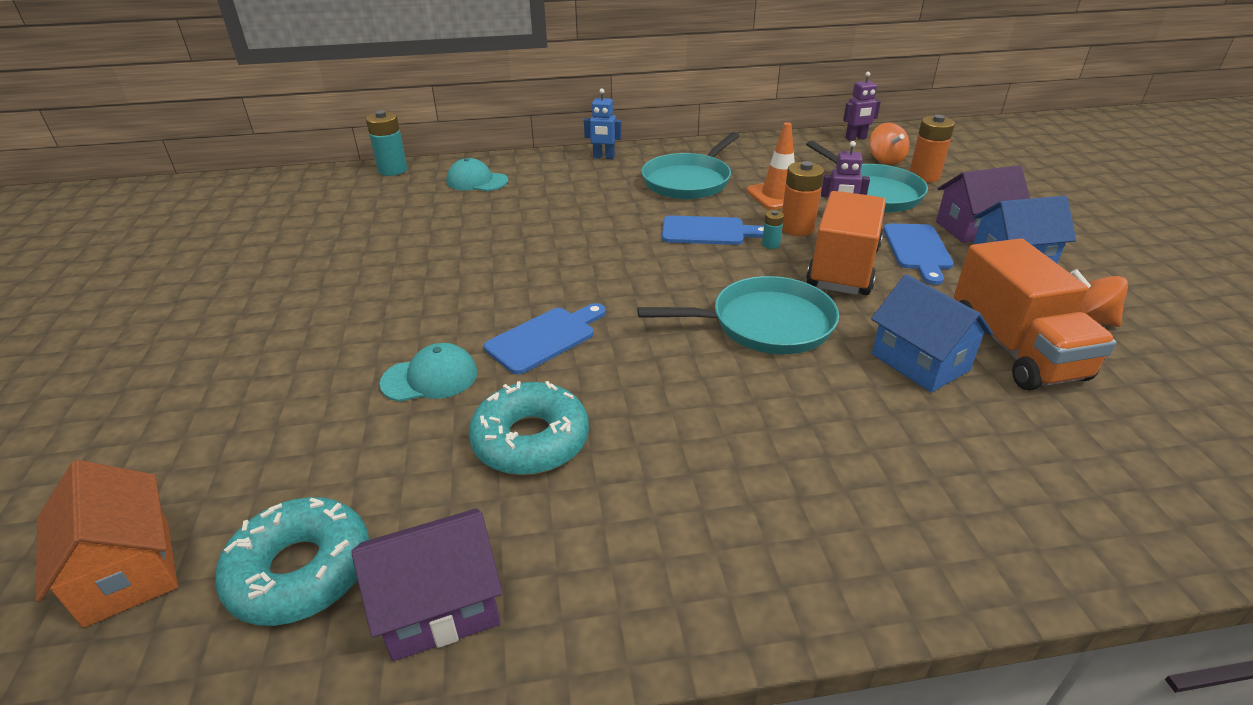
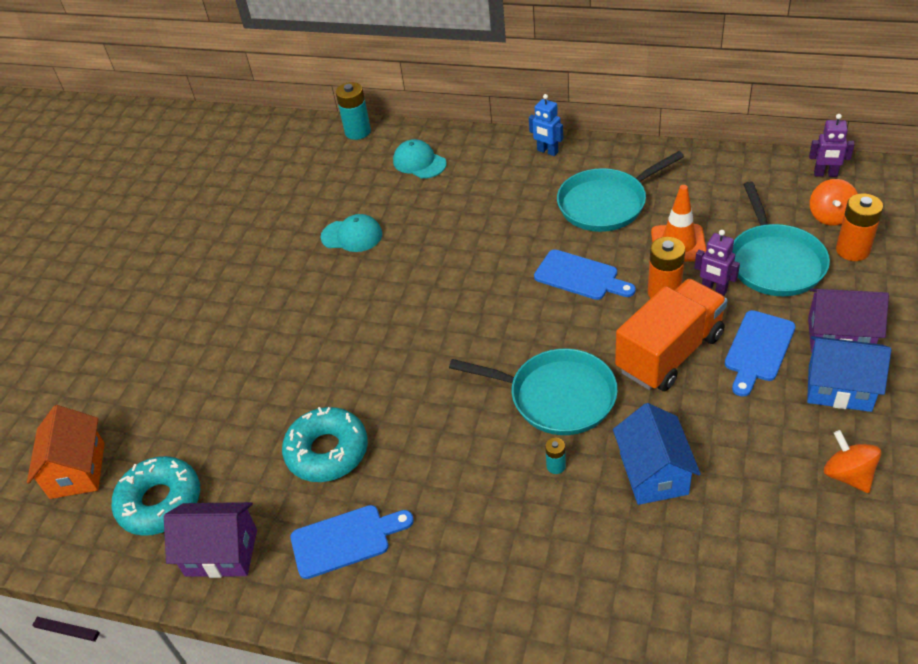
camera: 30 degrees right, 10 degrees up
(430, 378) = (289, 376): turquoise cap -> turquoise cap (352, 236)
(545, 338) = (383, 361): blue cutting board -> blue cutting board (345, 540)
(770, 244) = (625, 307): turquoise battery -> turquoise battery (556, 466)
(1015, 349) = (747, 486): orange truck -> none

